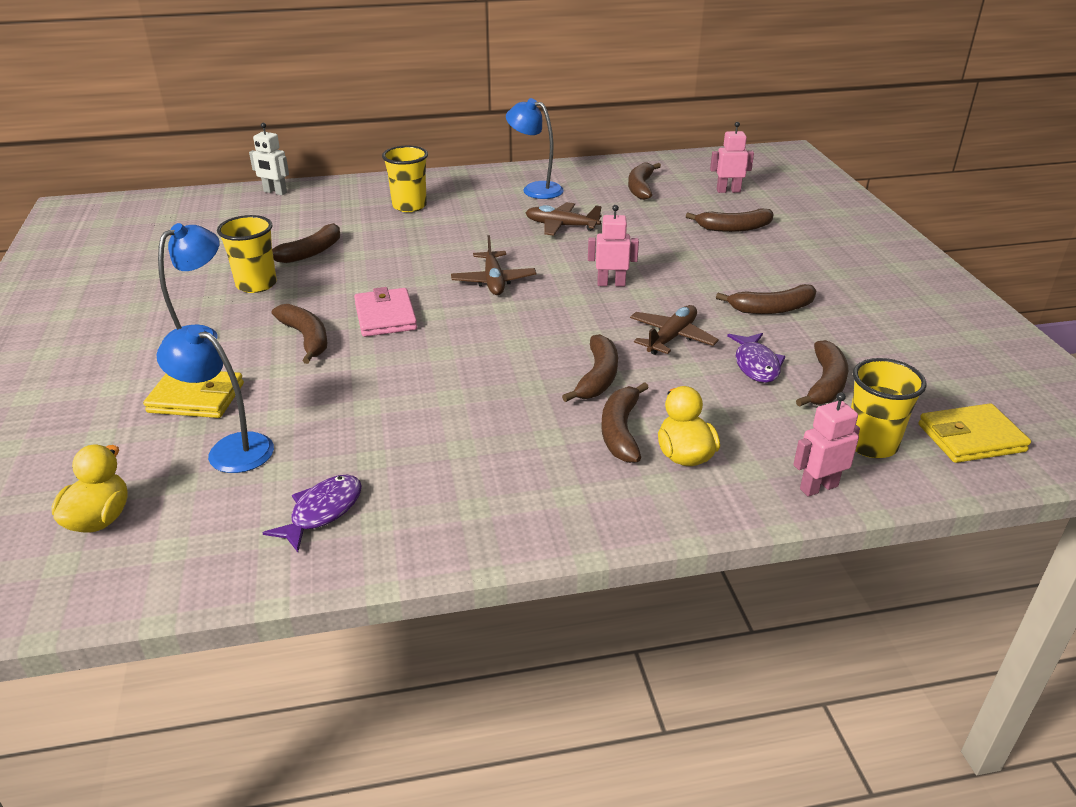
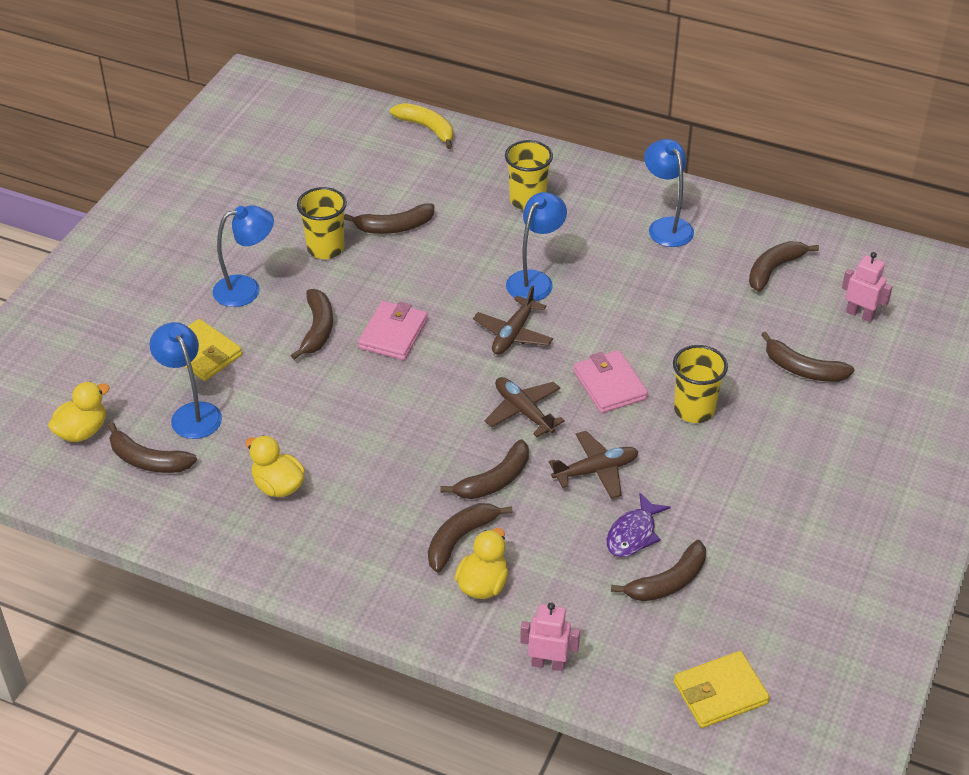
camera: 35 degrees right, 10 degrees up
(275, 192) = (427, 128): white robot -> yellow banana
(322, 512) = (209, 497): purple fish -> none
(391, 469) = (278, 486): none -> yellow duck
(471, 246) = (535, 280): none -> blue lamp
(561, 226) = (639, 290): brown plane -> brown plane (523, 411)
(611, 284) = (609, 385): pink robot -> pink wallet
(772, 309) = (719, 484): brown banana -> brown banana (148, 460)
(871, 444) = (633, 653): yellow cup -> yellow cup (694, 409)
(971, 438) = (720, 693): yellow wallet -> yellow wallet turned 45 degrees counterclockwise

